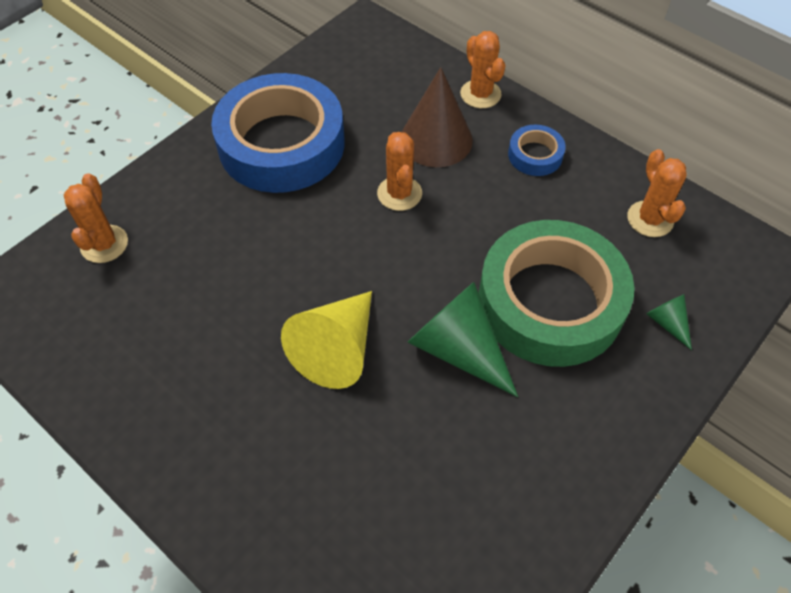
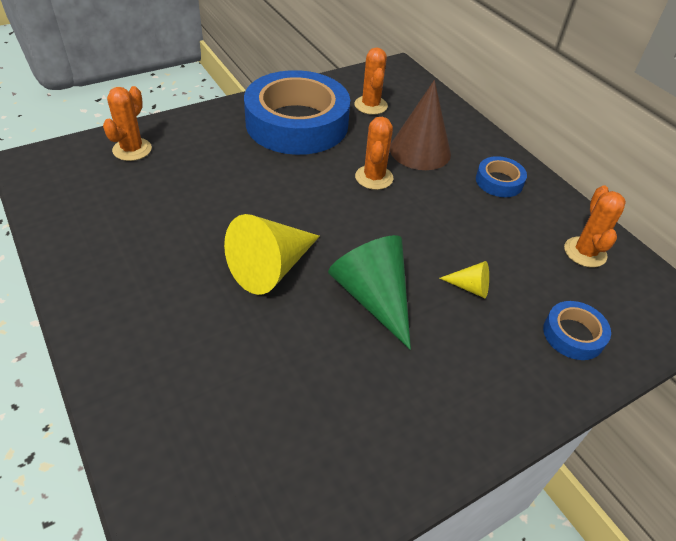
camera: 15 degrees right, 10 degrees down
(480, 94) = (470, 131): orange cactus -> orange cactus (370, 105)
(550, 302) = (470, 287): green tape -> yellow cone
(667, 323) = (573, 334): green cone -> blue tape

